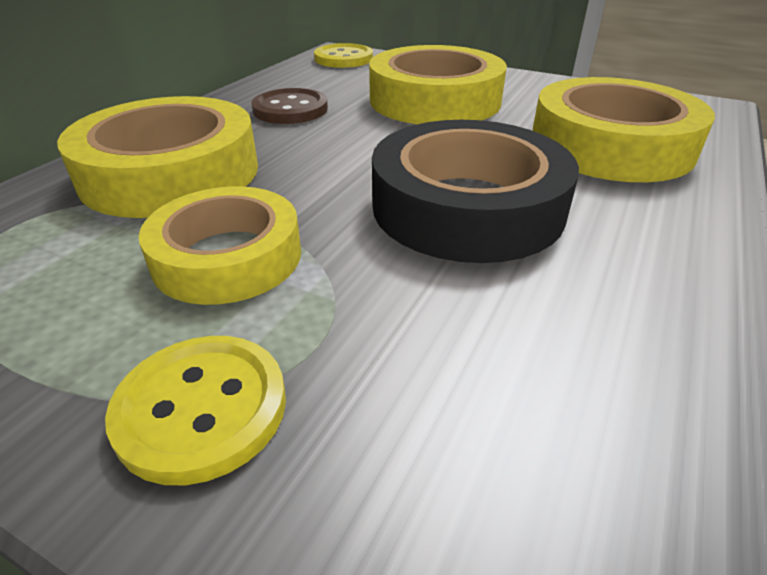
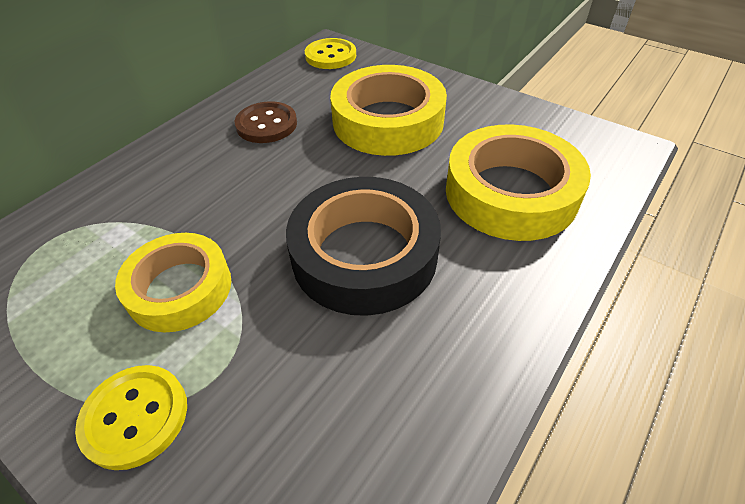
camera: 10 degrees right, 10 degrees up
(171, 173) = (160, 195): yellow tape -> none

